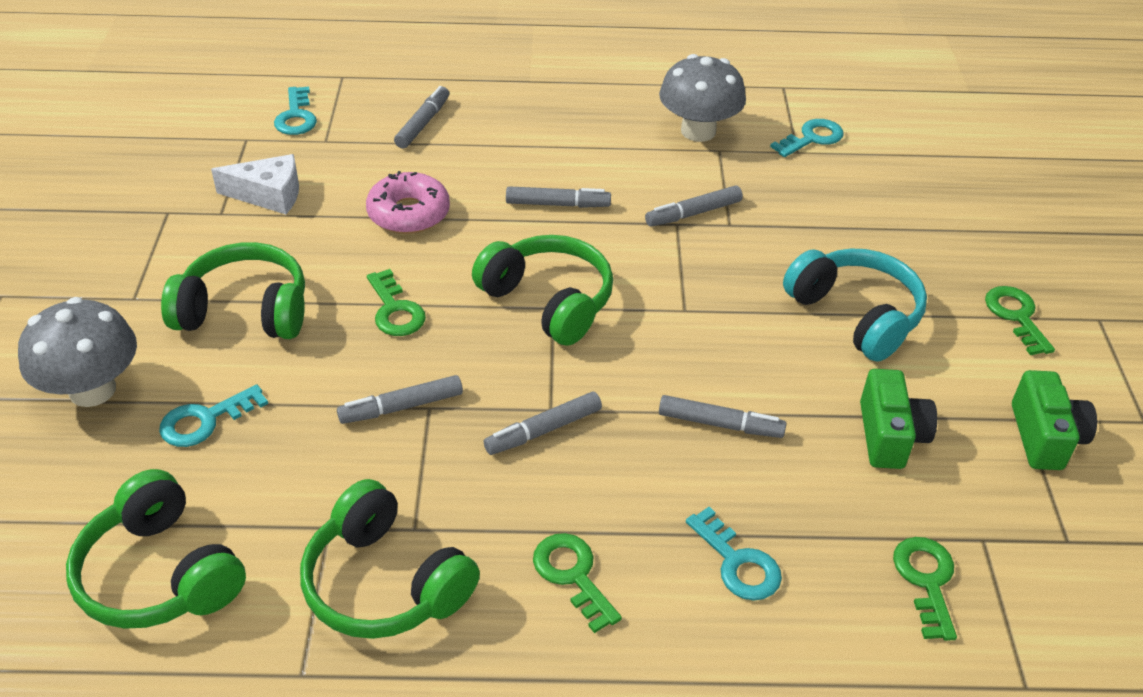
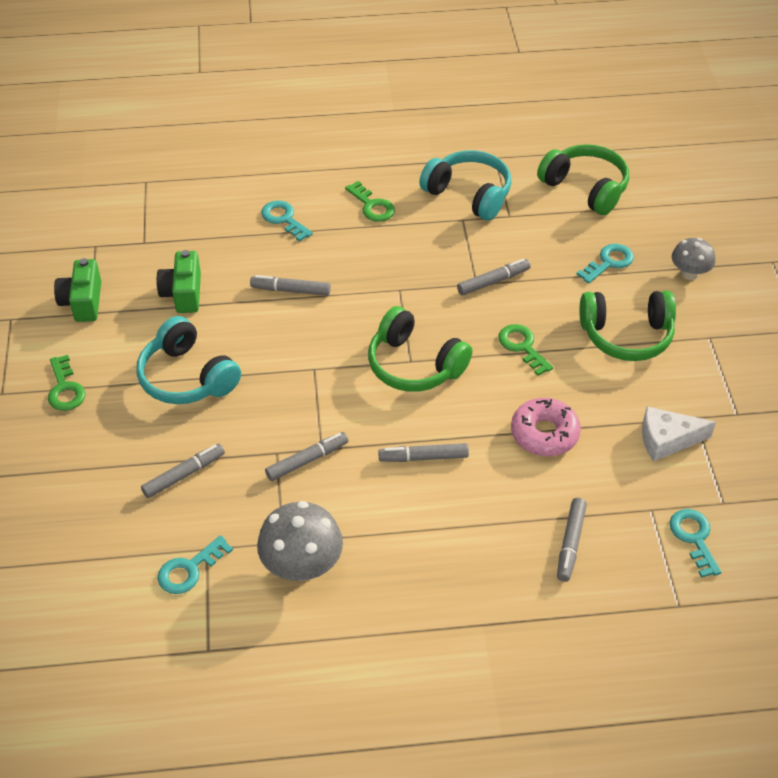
camera: 175 degrees right, 5 degrees up
(92, 390) = (689, 273): grey mushroom -> grey mushroom, size x0.62
(385, 583) = (469, 194): green headphones -> turquoise headphones
(543, 430) = (401, 276): grey marker -> grey marker (184, 475)
(926, 580) = (182, 220): green key -> none

